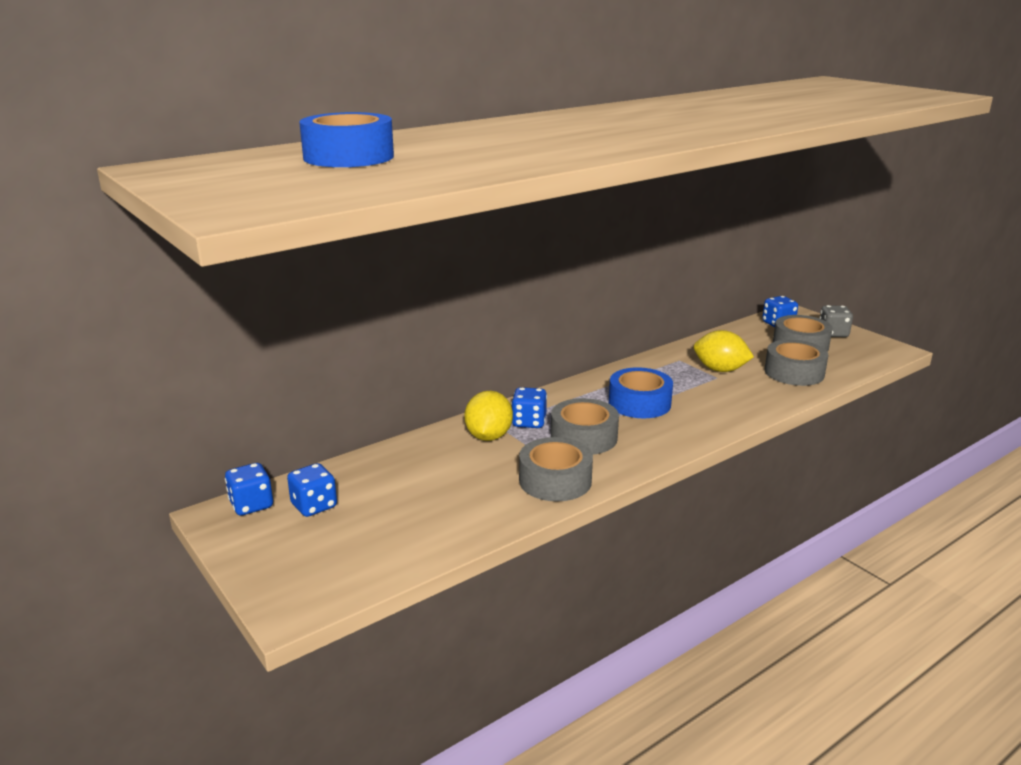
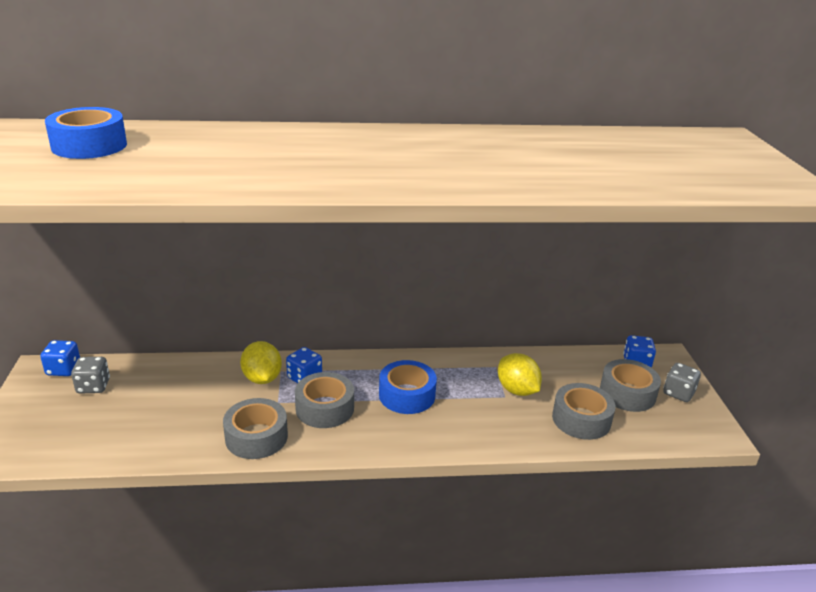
camera: 30 degrees right, 5 degrees up
(314, 506) = (93, 386): blue dice -> grey dice
(488, 436) = (262, 378): yellow lemon -> yellow lemon turned 60 degrees counterclockwise

